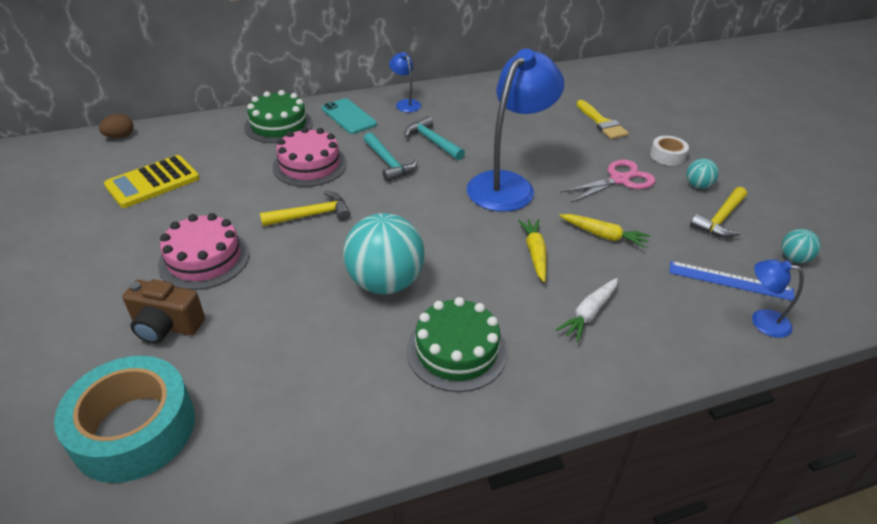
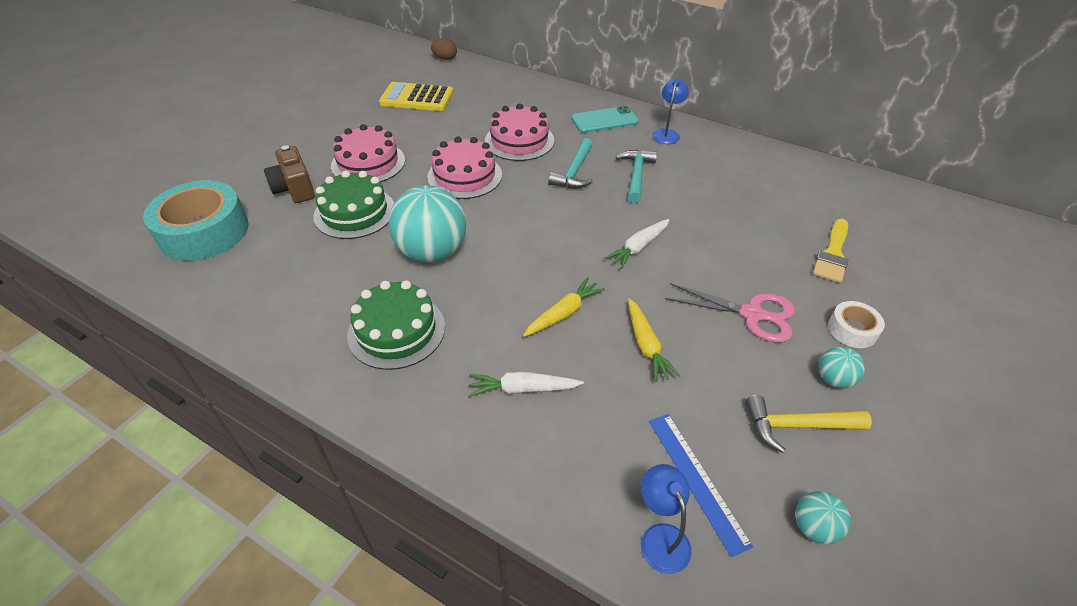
camera: 50 degrees right, 5 degrees up
(278, 125) = (546, 100): green cake -> green cake (354, 212)
(311, 215) = (465, 176): yellow hammer -> pink cake
(348, 116) = (604, 120): turquoise phone -> turquoise phone turned 60 degrees clockwise
(508, 184) = (638, 247): blue lamp -> white carrot

